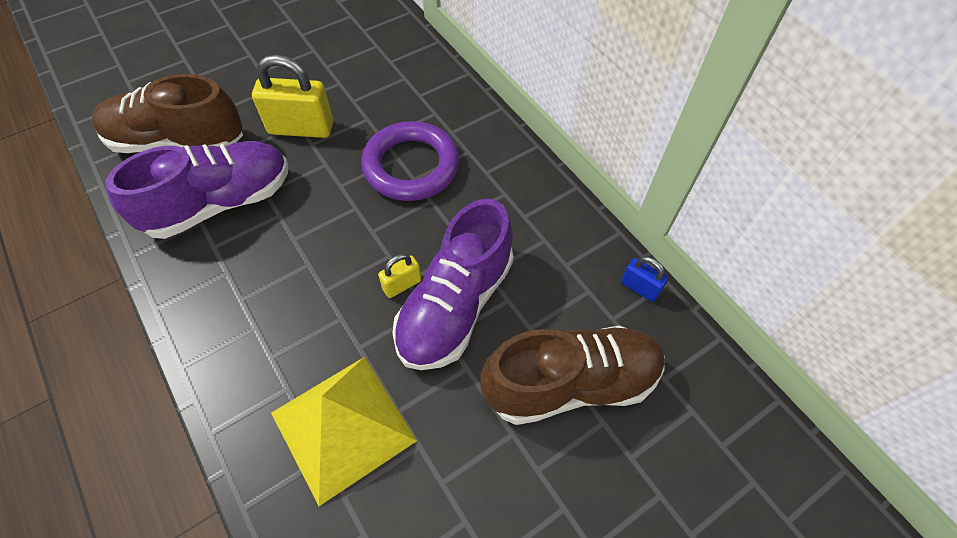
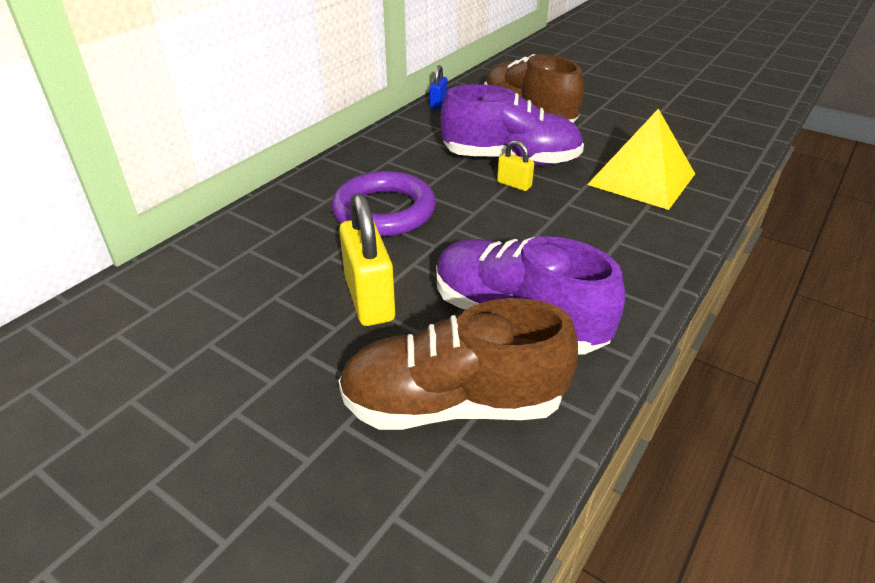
camera: 110 degrees left, 20 degrees down
(178, 142) = (453, 404): brown shoe -> brown shoe turned 105 degrees clockwise

